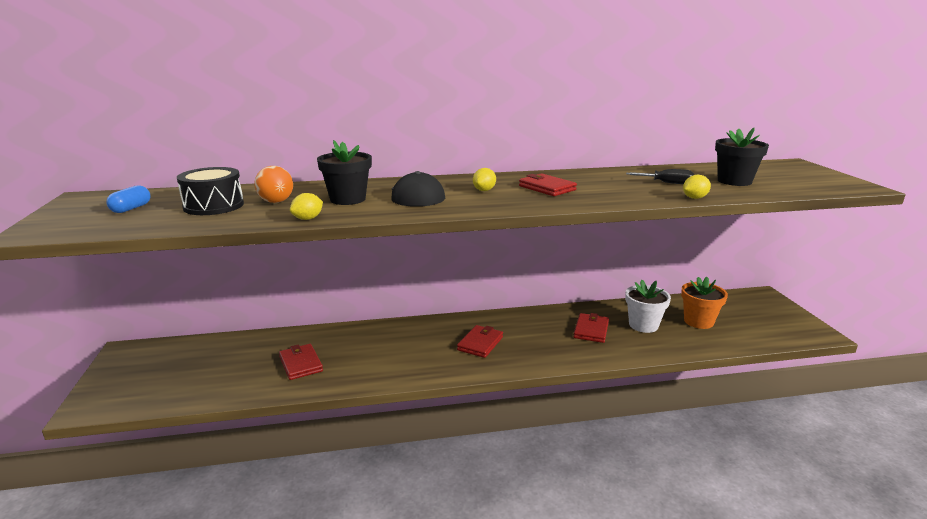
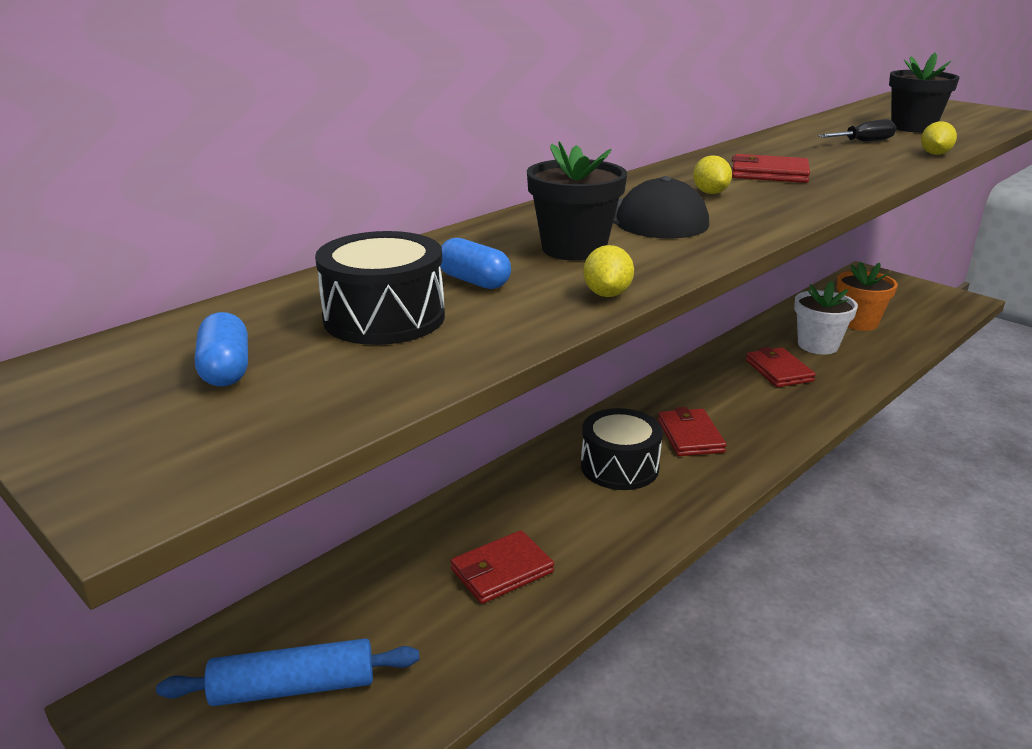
camera: 35 degrees left, 5 degrees up
(173, 370) = (293, 687): none -> blue rolling pin
(276, 202) = (474, 281): orange ball -> blue capsule
(301, 364) = (501, 571): red wallet -> red wallet turned 60 degrees counterclockwise
(420, 343) = (619, 467): none -> black drum

